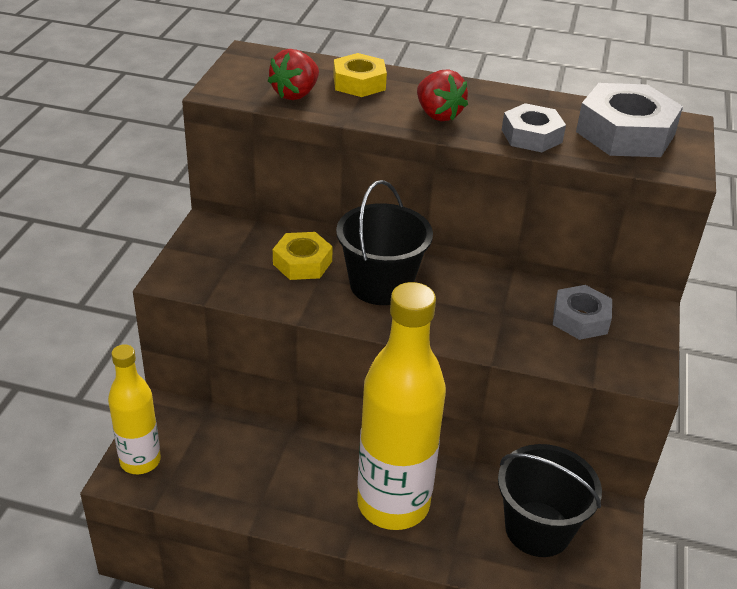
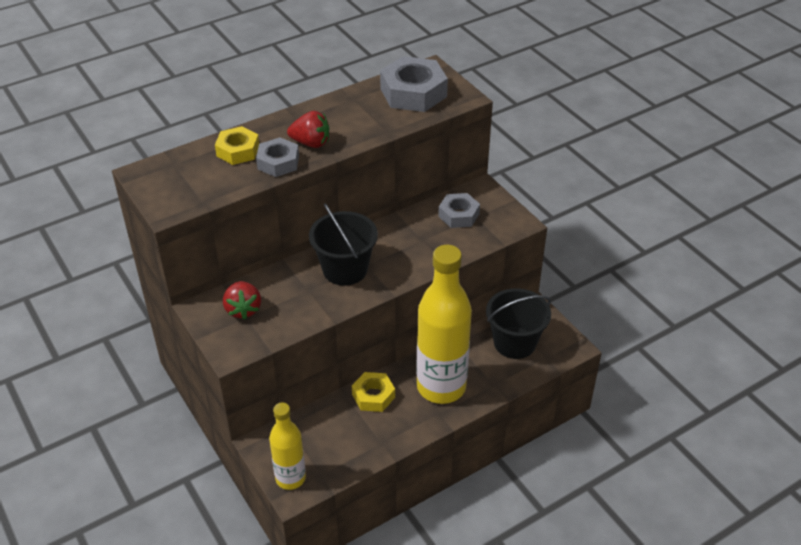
camera: 45 degrees left, 5 degrees up
(295, 94) = (215, 182): red strawberry -> red strawberry (243, 309)
(302, 263) = (287, 288): yellow nut -> yellow nut (373, 396)
(531, 136) = (374, 125): grey nut -> grey nut (278, 162)

